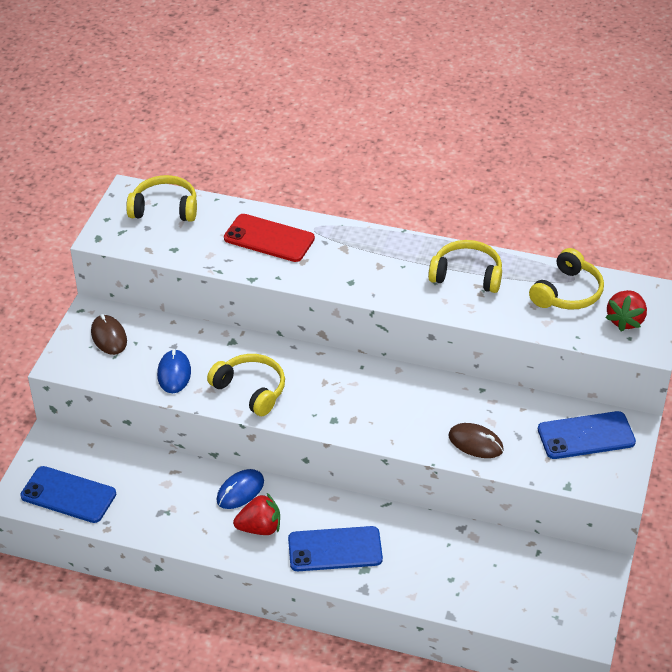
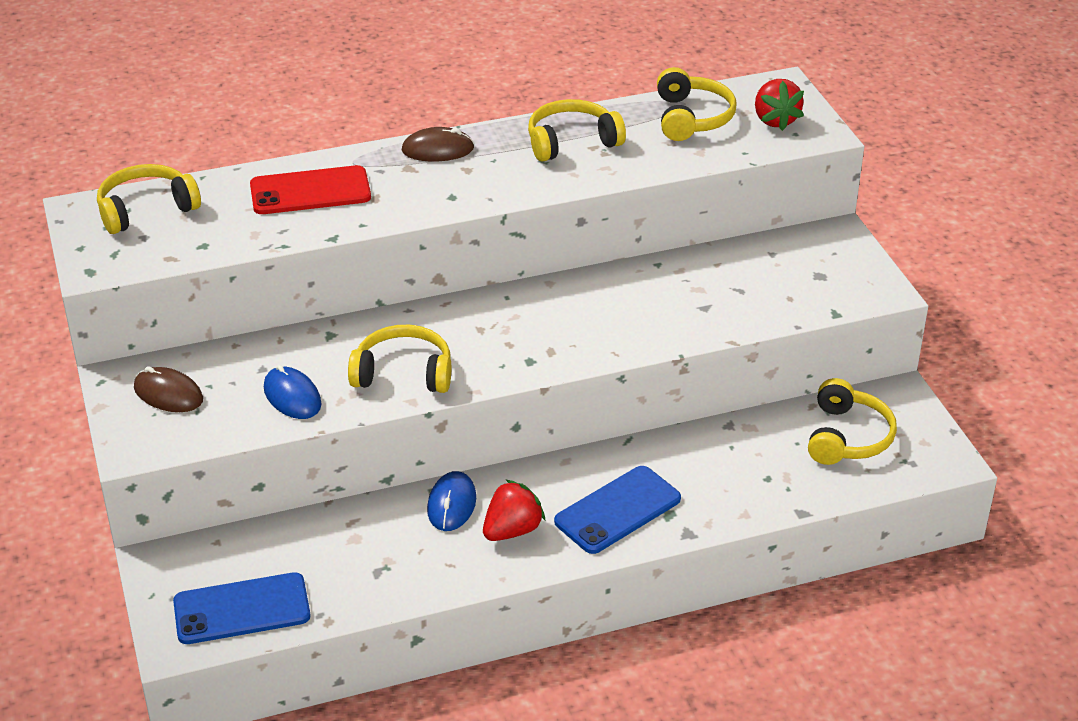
camera: 35 degrees left, 5 degrees down
(475, 443) = (703, 315): brown mouse -> brown mouse (437, 149)
(533, 578) = (847, 437): none -> yellow headphones
(586, 436) = (805, 261): blue phone -> none

